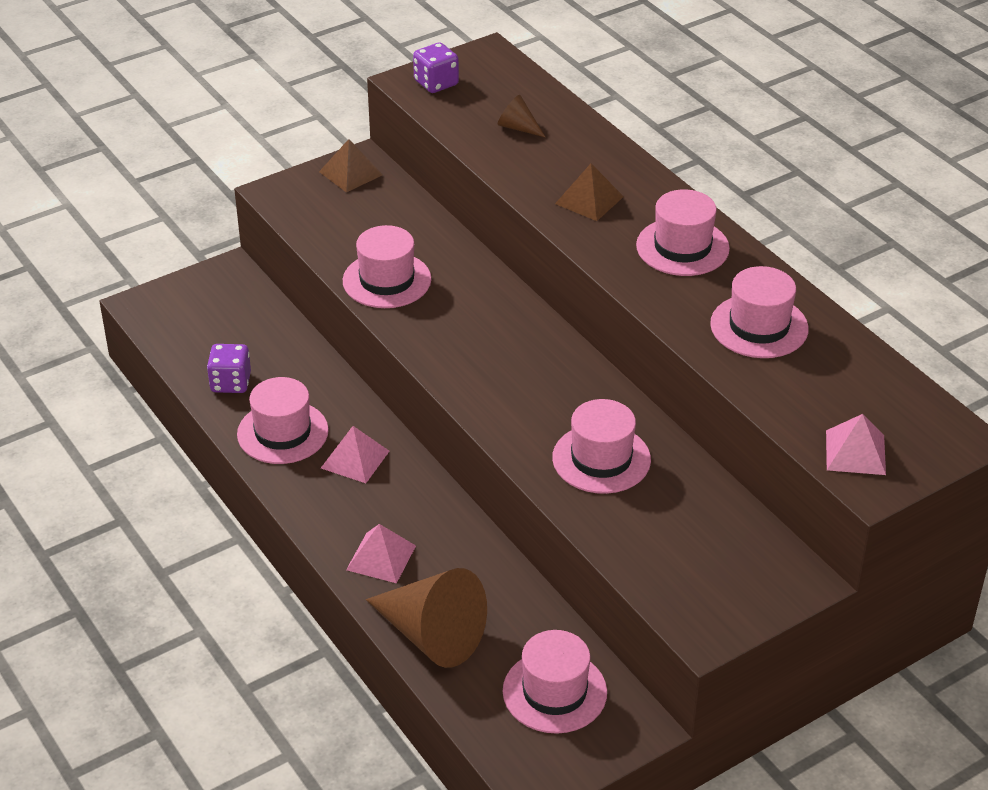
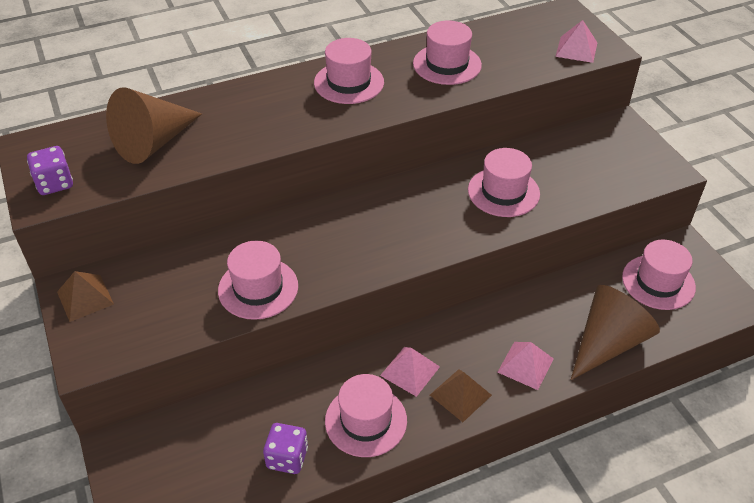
camera: 80 degrees left, 5 degrees up
(518, 127) = (153, 142): brown cone -> brown cone, size x2.21
(589, 200) = (273, 118): brown pyramid -> brown pyramid (460, 395)

